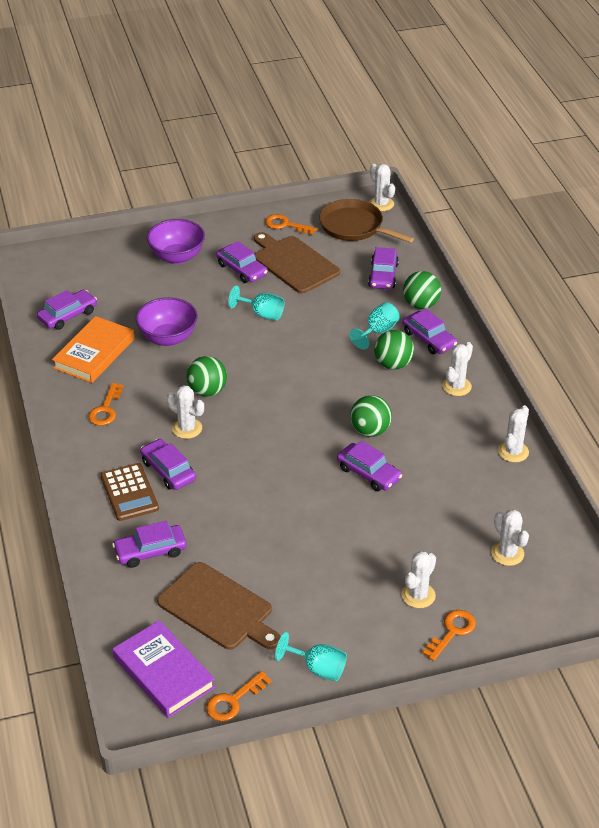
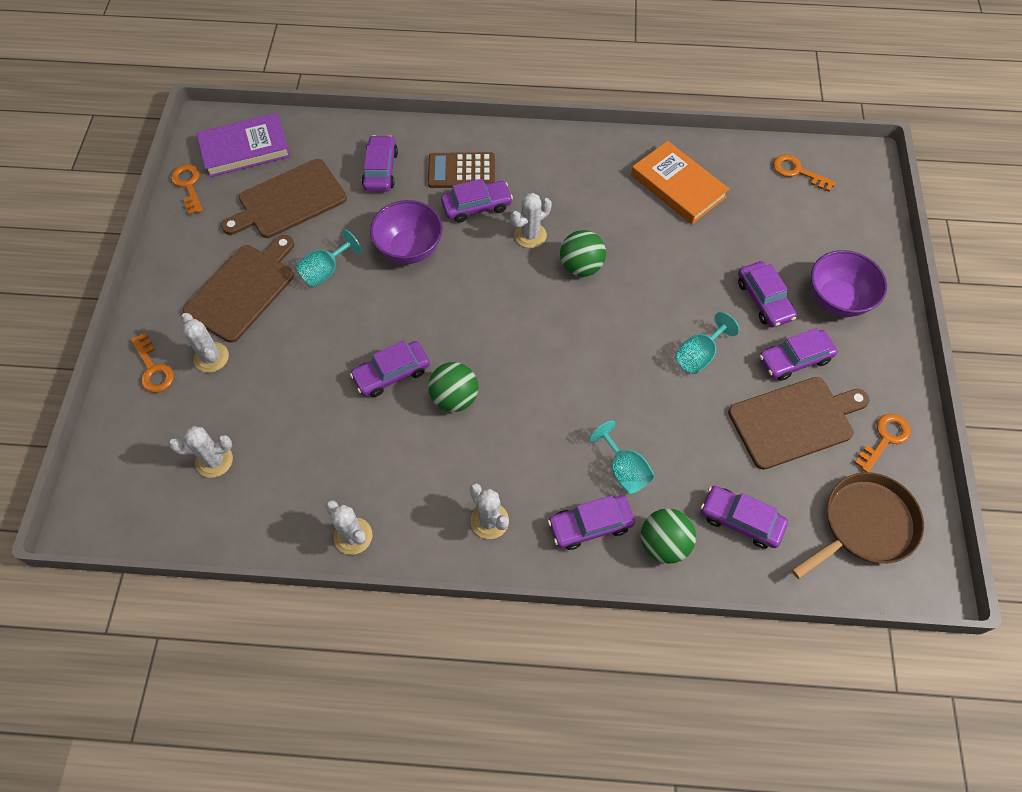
camera: 110 degrees right, 20 degrees up
(68, 315) = (750, 177): purple car -> purple car (764, 300)
(106, 409) = (586, 178): orange key -> orange key (797, 172)
(168, 338) = (683, 254): purple bowl -> purple bowl (409, 248)
(318, 668) = (182, 251): turquoise goblet -> turquoise goblet (325, 271)
(338, 602) = (243, 290): none -> brown cutting board
(381, 204) = (917, 584): white cactus -> none
(393, 364) = (557, 464): green ball -> none

